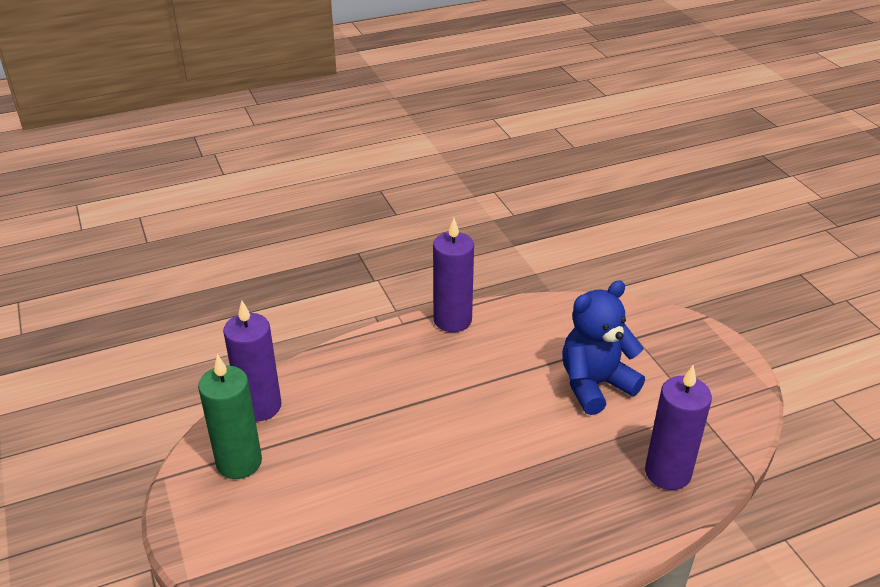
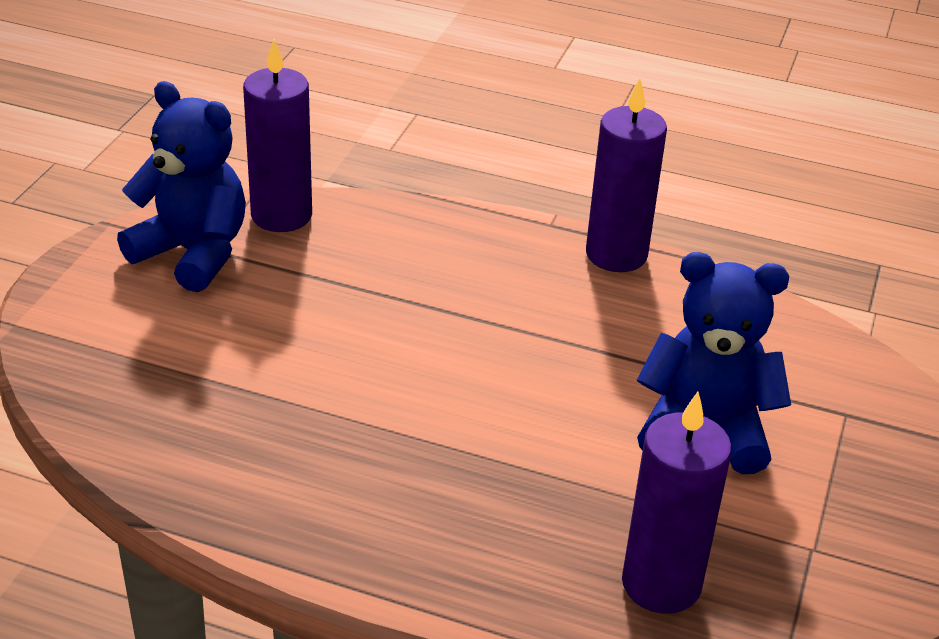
camera: 40 degrees right, 0 degrees up
(239, 462) = (193, 253): green candle -> blue teddy bear

